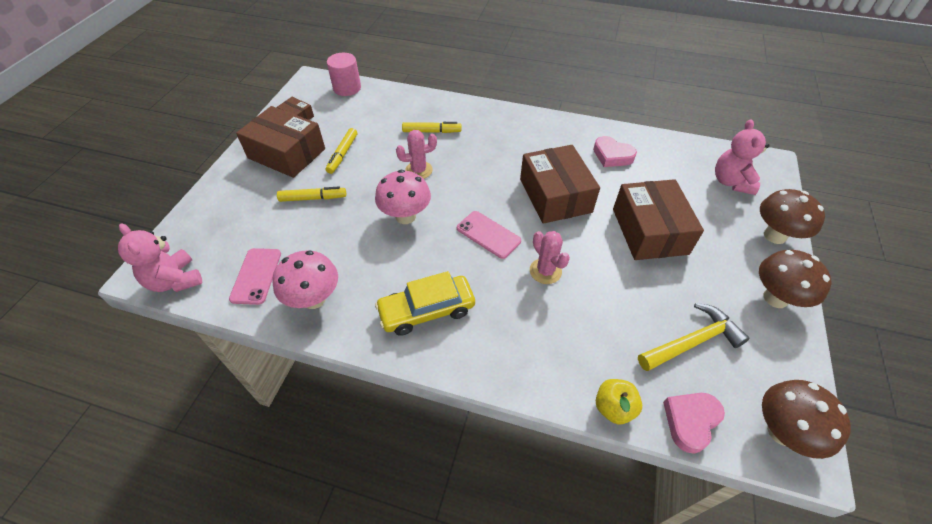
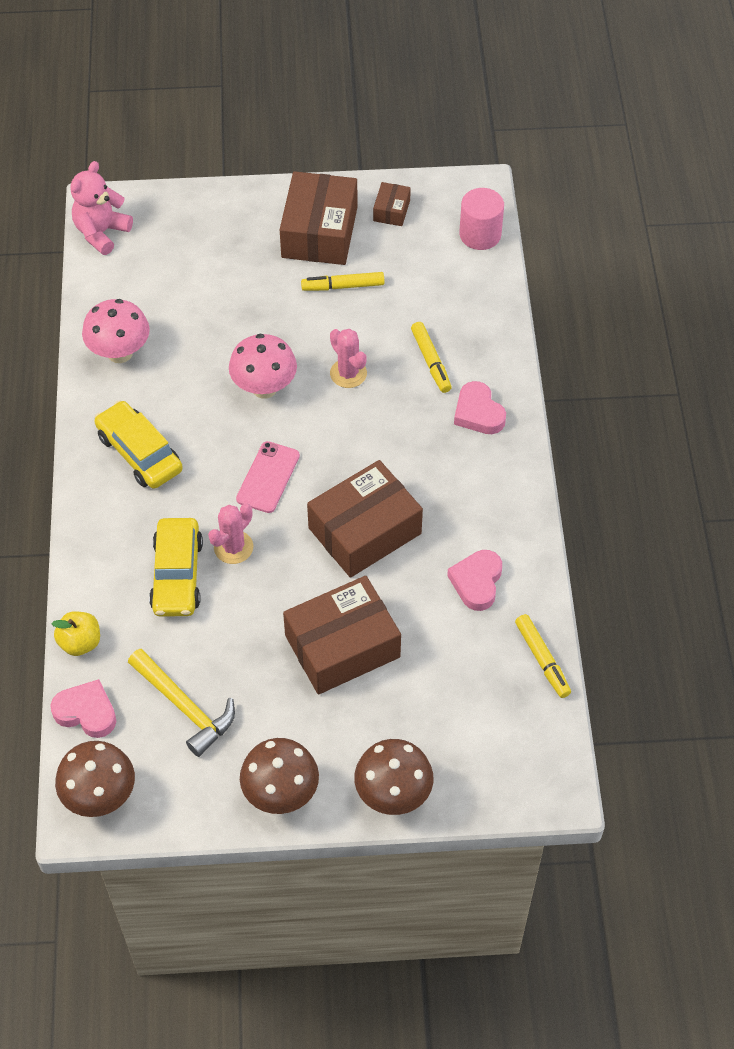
camera: 70 degrees right, 5 degrees up
(256, 276) = (130, 293): pink phone -> none
(313, 198) = (256, 290): yellow marker -> yellow marker (542, 659)
(483, 123) = (478, 413): none -> pink heart
(560, 315) = (177, 575): none -> yellow car
(731, 182) = (484, 738): pink teddy bear -> none

